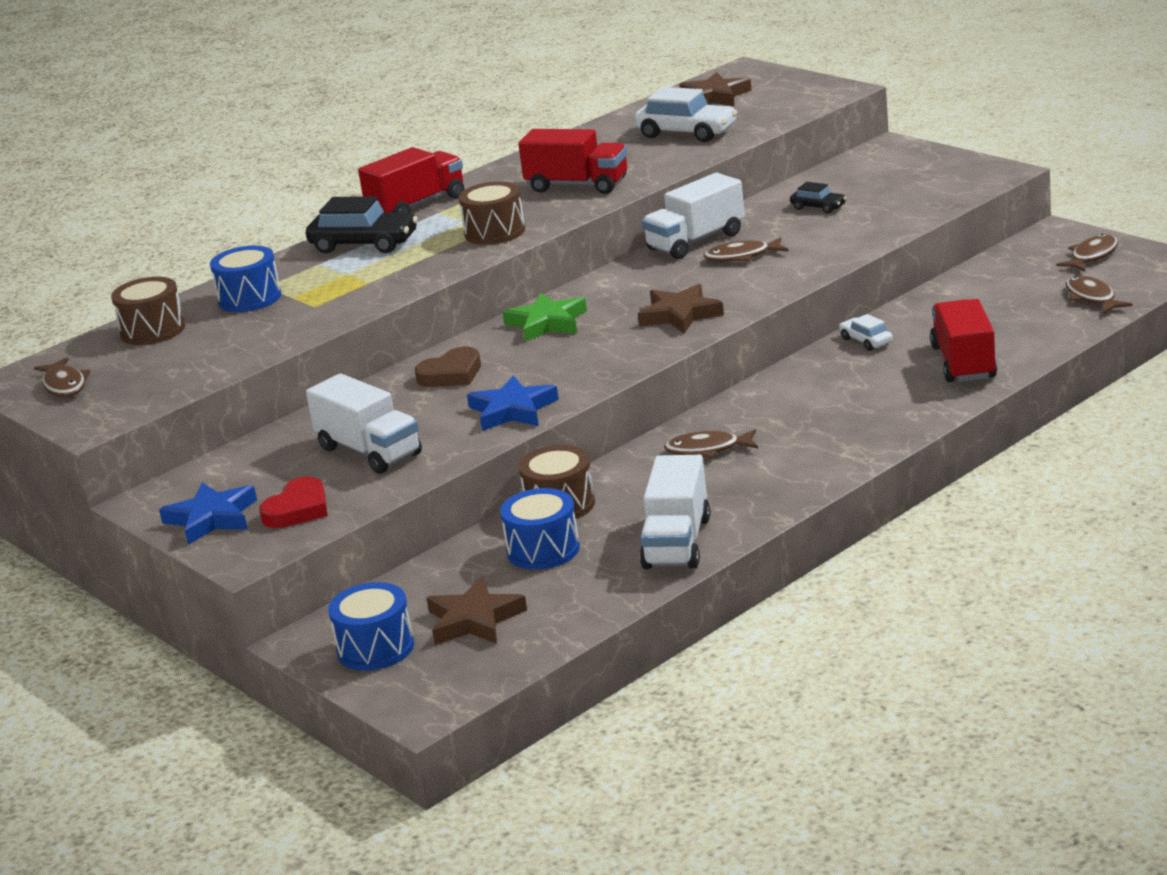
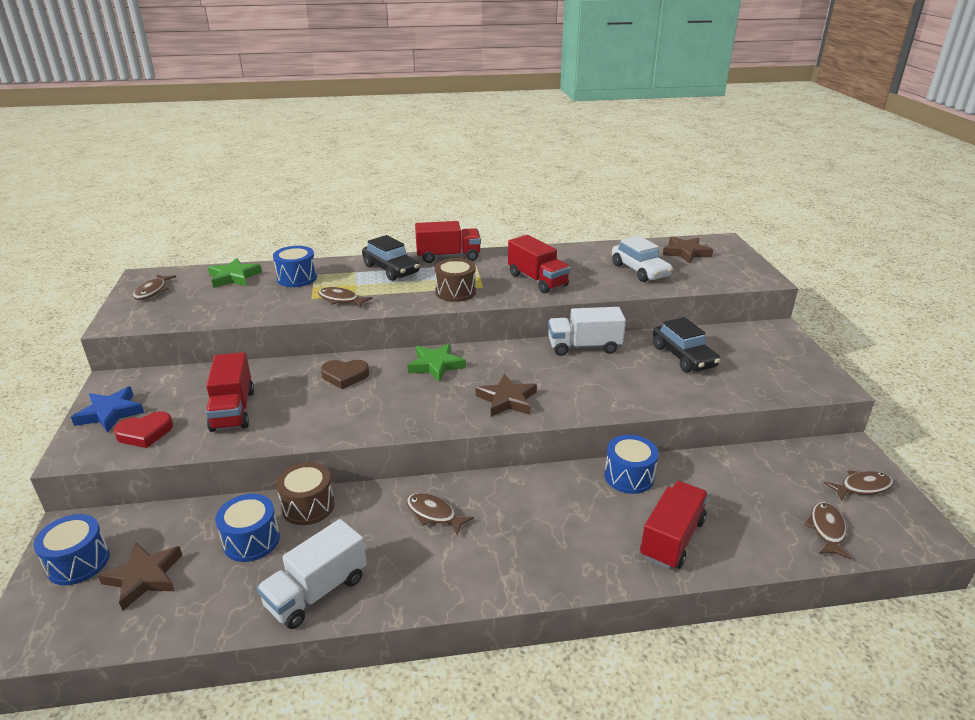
camera: 30 degrees right, 5 degrees up
(153, 330) = (234, 277): brown drum -> green star
(369, 451) = (233, 410): white truck -> red truck
(512, 410) = (332, 423): blue star -> none
(742, 256) = (595, 372): brown fish -> brown fish (341, 300)
(818, 207) = (683, 356): black car -> black car, size x1.90
(866, 341) = (629, 476): white car -> blue drum

